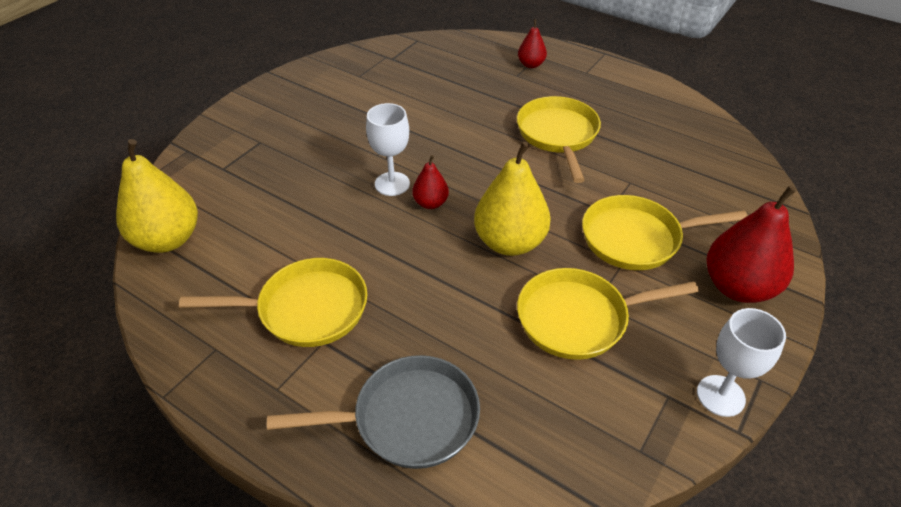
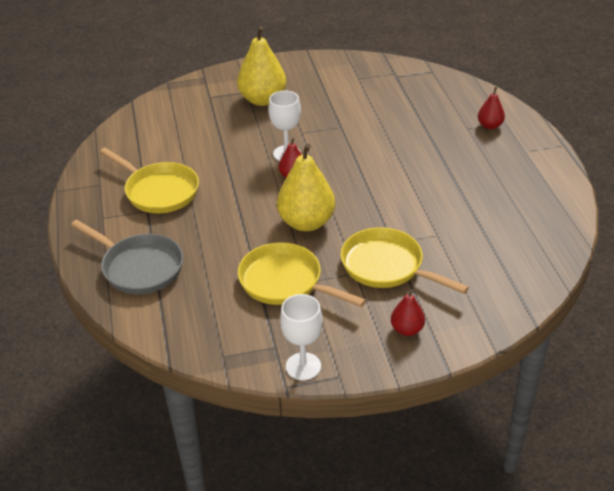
camera: 45 degrees right, 5 degrees down
(167, 239) = (140, 120): yellow pear -> yellow pear (263, 99)
(558, 135) = (434, 180): yellow pan -> none
(738, 287) = (407, 329): red pear -> red pear, size x0.52

